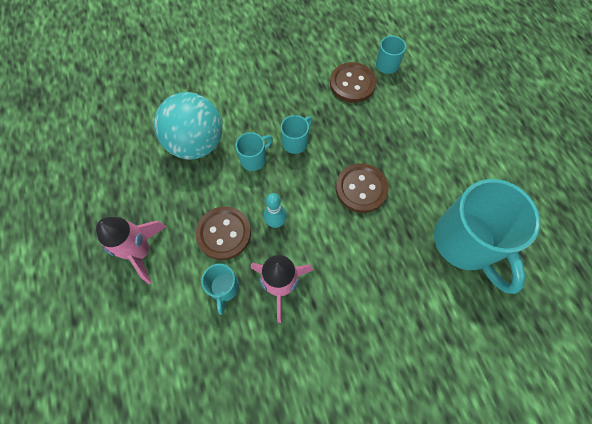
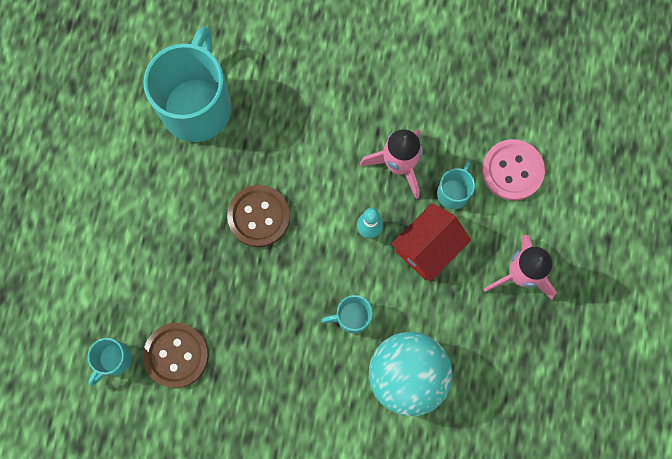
camera: 150 degrees left, 10 degrees up
(181, 336) = (512, 170): none -> pink button
(224, 233) = (427, 247): brown button -> red house
(295, 142) = (293, 312): turquoise mug -> none

